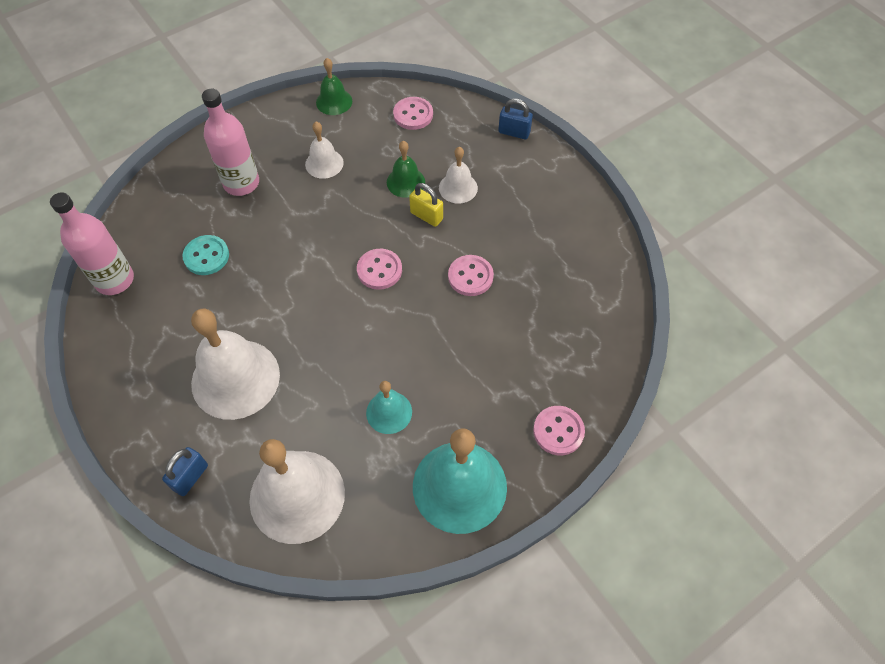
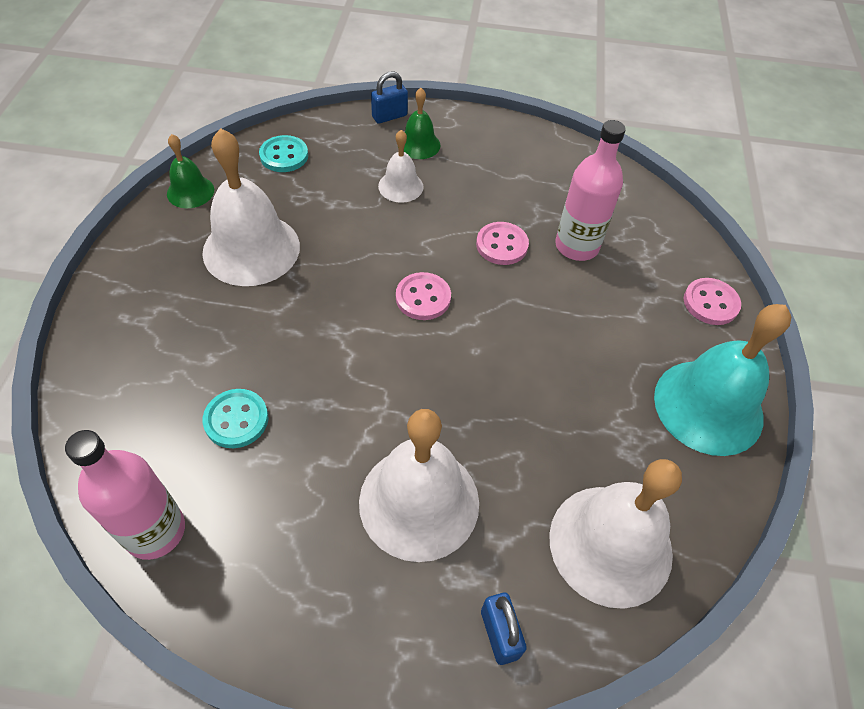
camera: 50 degrees left, 5 degrees down
(241, 183) = (184, 325): pink bottle -> pink bottle (577, 246)
(324, 163) = (251, 249): white bell -> white bell, size x1.95
(389, 412) = (584, 402): turquoise bell -> none
(405, 182) = (350, 212): green bell -> green bell (419, 144)
(413, 115) = (284, 156): pink button -> turquoise button
(426, 216) = (404, 226): yellow padlock -> none

